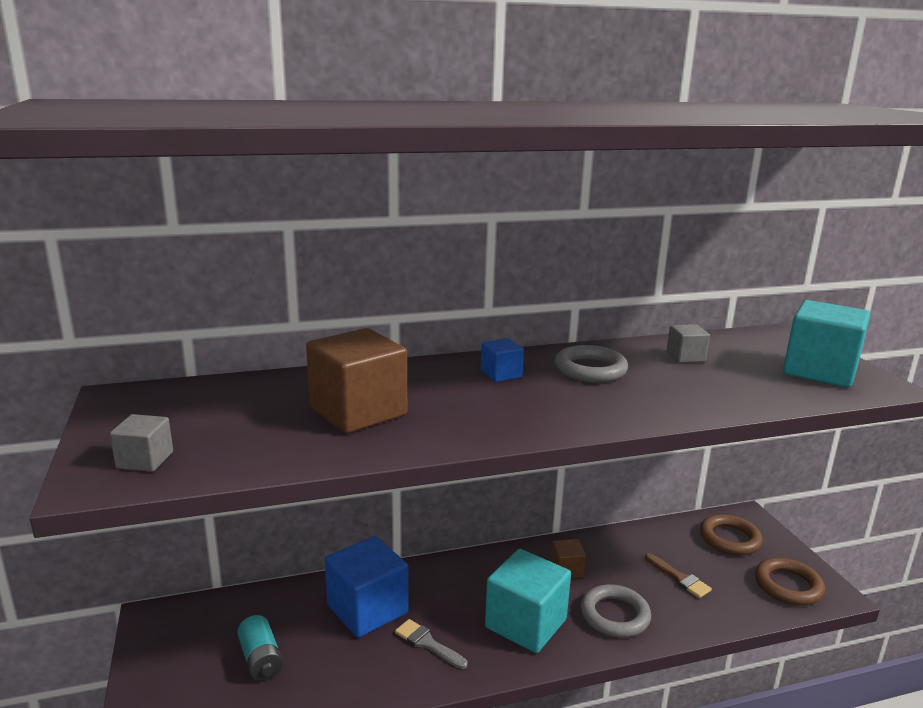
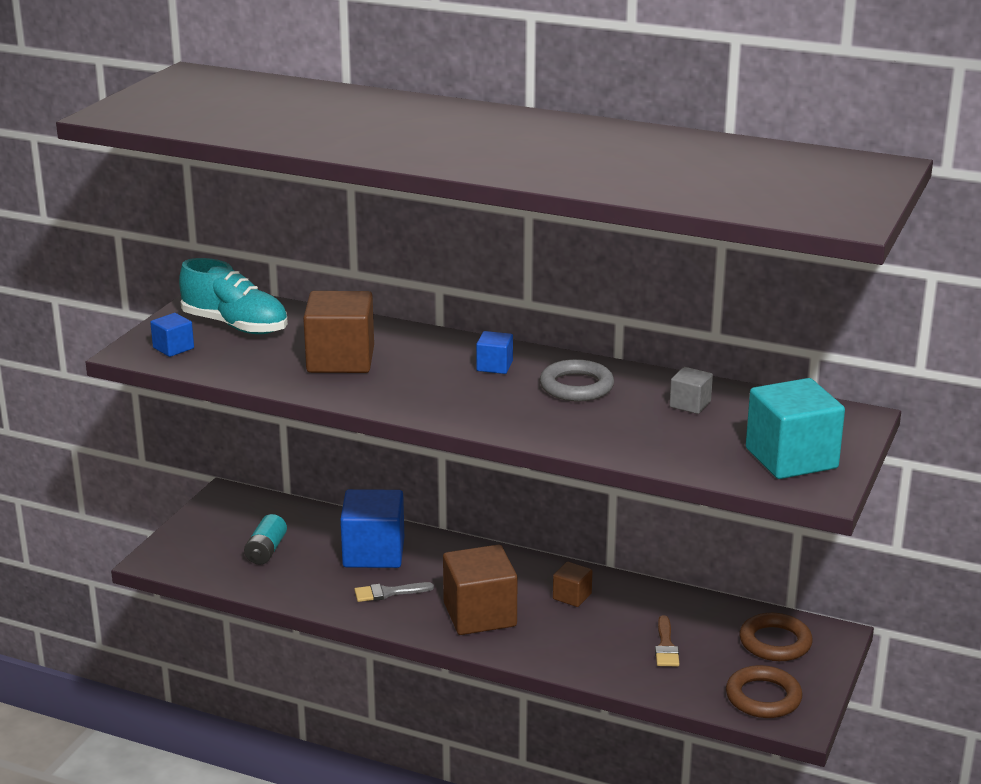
camera: 40 degrees right, 5 degrees up
(145, 460) = (173, 348): grey cube -> blue cube
(190, 414) = (235, 325): none -> turquoise shoe
(427, 643) = (388, 593): grey brush -> grey brush turned 90 degrees counterclockwise
(526, 623) = (480, 615): turquoise cube -> brown cube
(615, 615) = (561, 642): grey ring -> none

